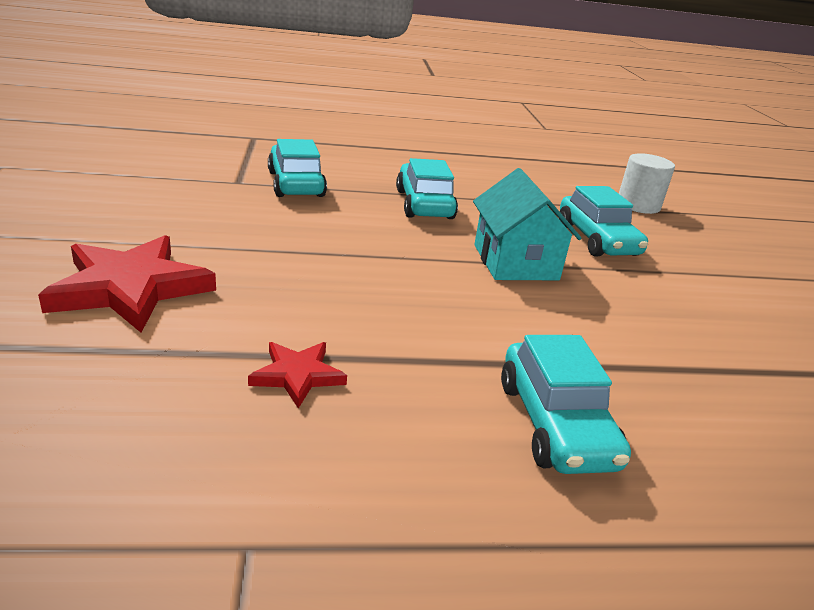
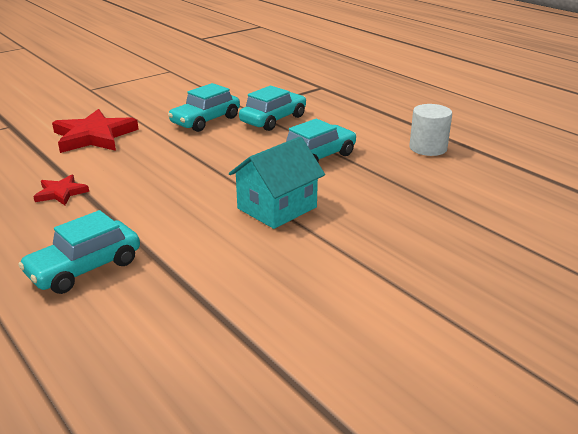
camera: 60 degrees right, 0 degrees up
(597, 240) = (376, 227): turquoise car -> turquoise car (205, 121)
(638, 205) = (502, 228): white cylinder -> white cylinder (428, 148)

